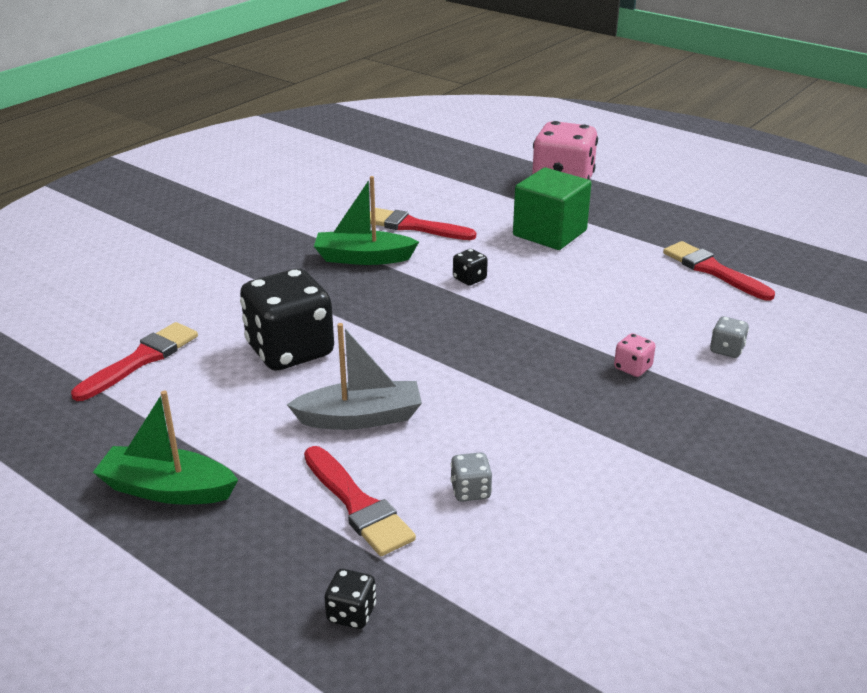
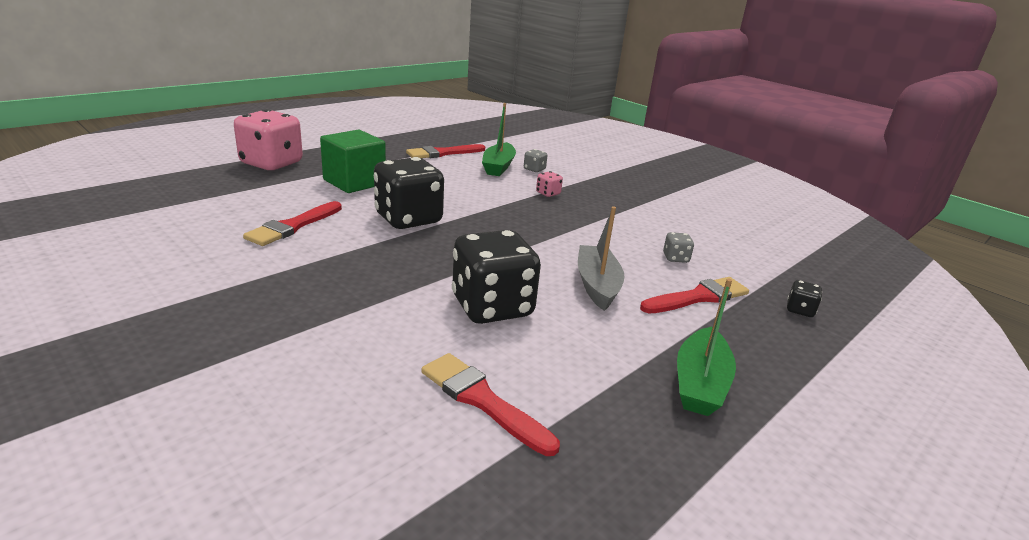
camera: 85 degrees left, 5 degrees down
(363, 258) = (338, 255): green boat -> green boat (498, 167)
(469, 279) = (408, 219): black dice -> black dice, size x2.42

